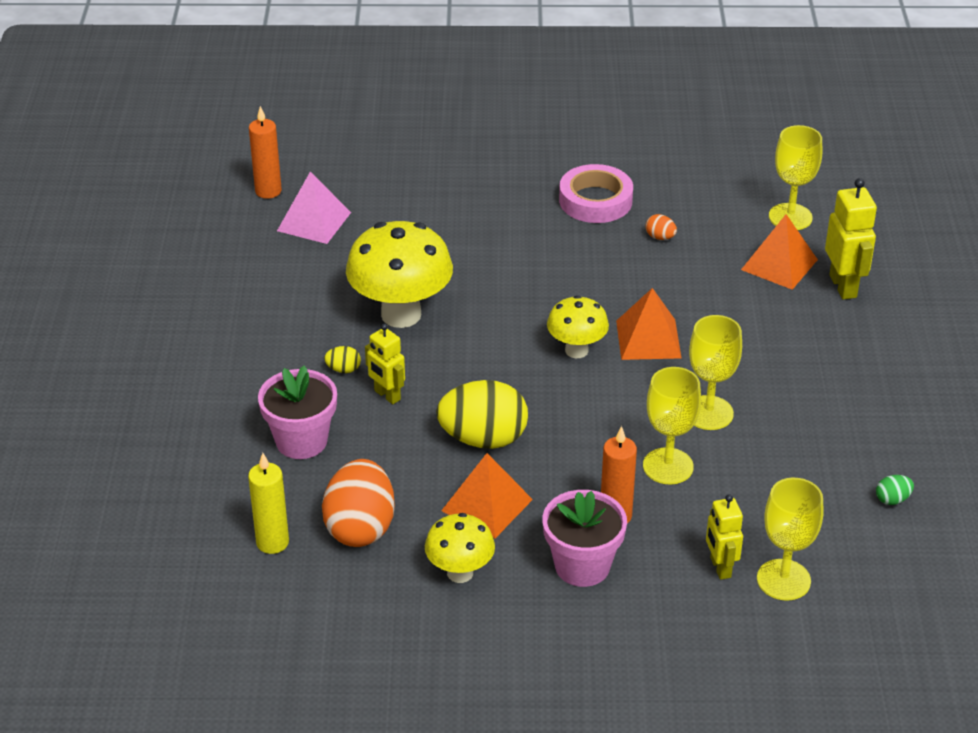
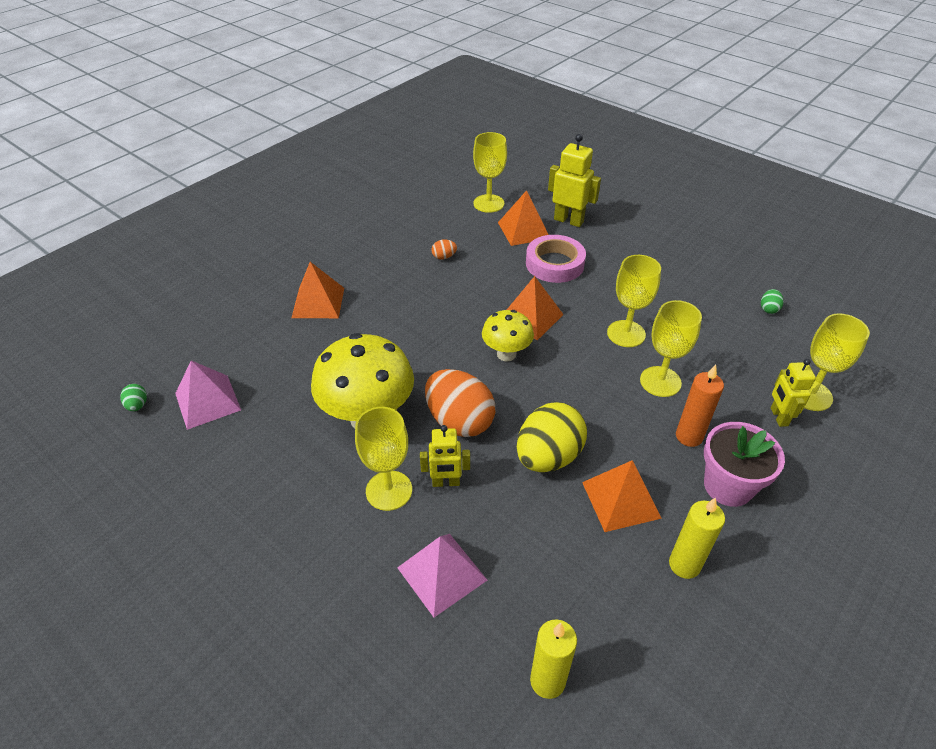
camera: 50 degrees left, 5 degrees up
(268, 191) = (137, 405): orange candle -> green egg
(301, 441) = (442, 573): pink flower pot -> pink pyramid
(343, 369) = (389, 490): yellow egg -> yellow goblet
(360, 527) = (581, 599): orange egg -> orange egg (459, 421)
(460, 573) = (684, 565): yellow mushroom -> yellow candle
(494, 203) = (318, 302): none -> orange pyramid
(595, 200) = (376, 261): pink tape -> pink tape (554, 264)
(720, 567) = (778, 417): yellow robot -> yellow robot turned 60 degrees clockwise

